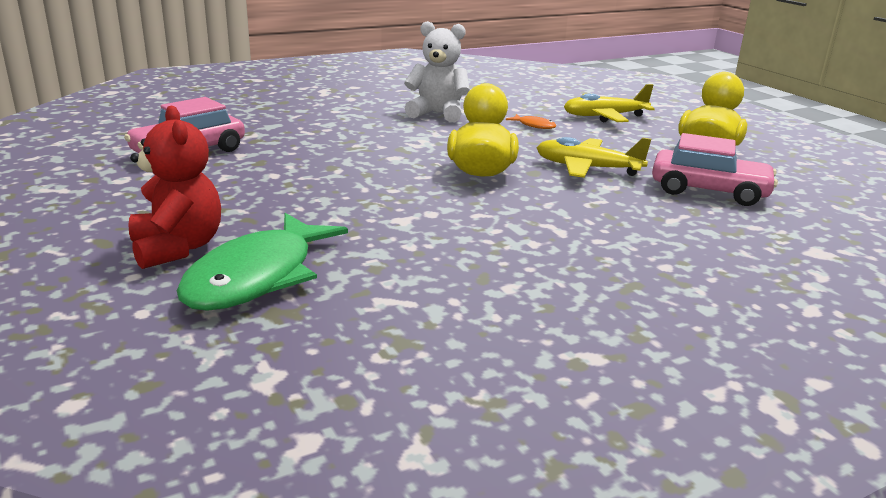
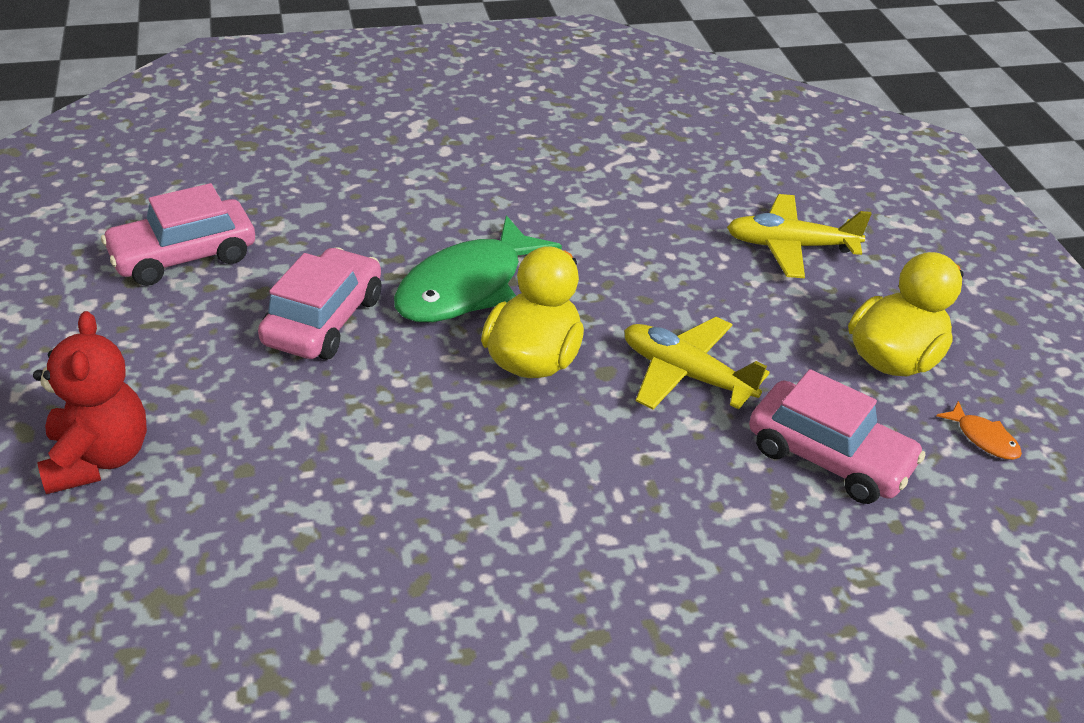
camera: 15 degrees right, 15 degrees up
(257, 277) = (163, 531): green fish -> green fish (467, 287)
(317, 169) = (324, 320): none -> pink car
(438, 114) = (547, 207): white teddy bear -> none
(534, 125) = (670, 256): orange fish -> orange fish (983, 438)

